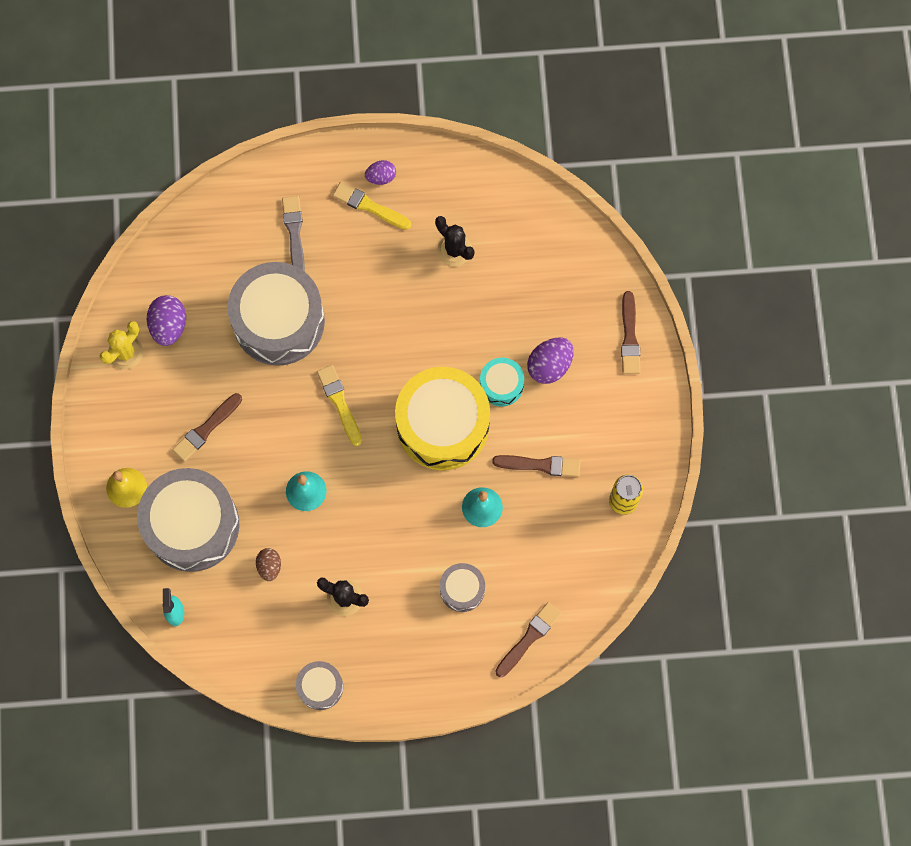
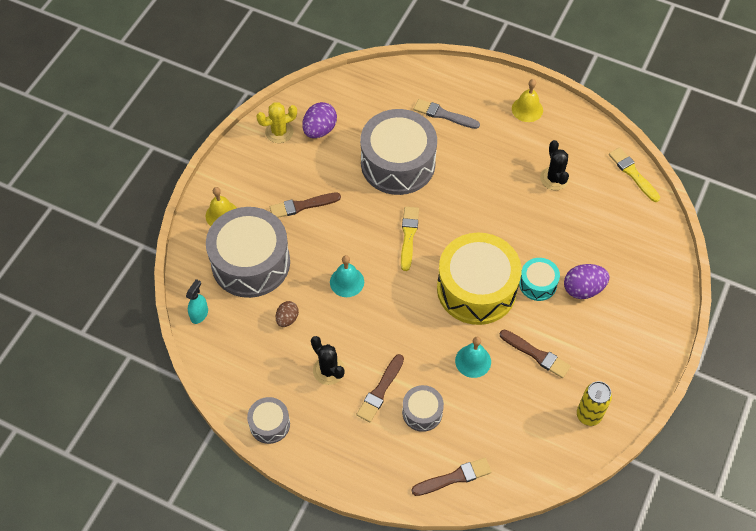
camera: 30 degrees right, 15 degrees down
(294, 233) = (444, 115): grey brush -> grey brush turned 90 degrees counterclockwise
(369, 206) = (507, 123): yellow brush -> yellow brush (633, 174)
(381, 177) = (527, 109): purple egg -> yellow bell
(629, 337) = (658, 300): brown brush -> brown brush (380, 390)

